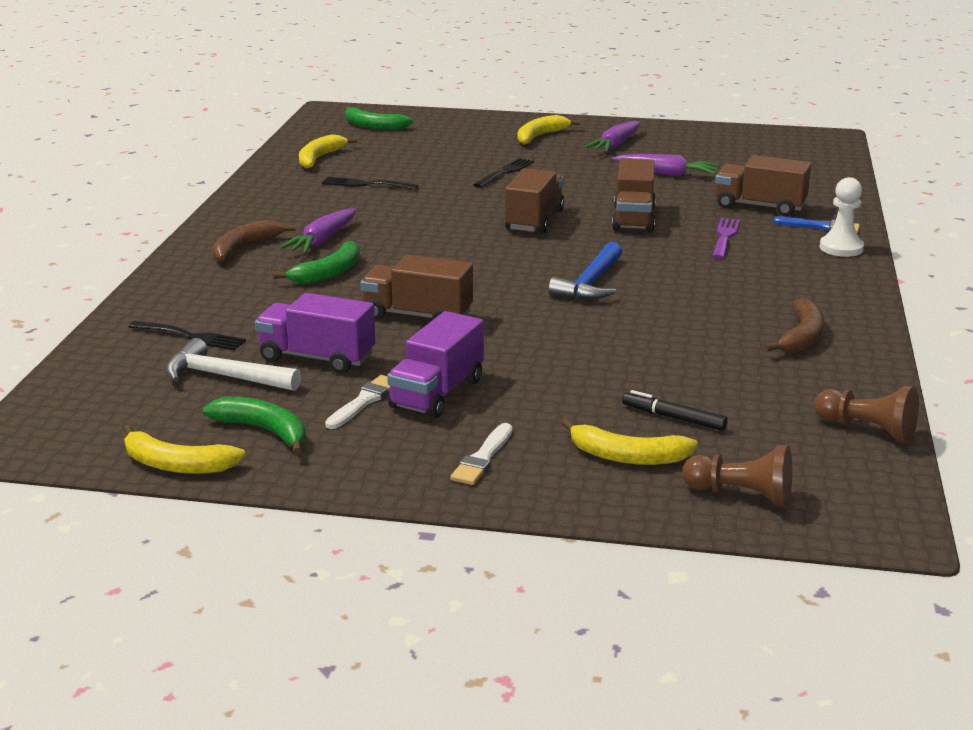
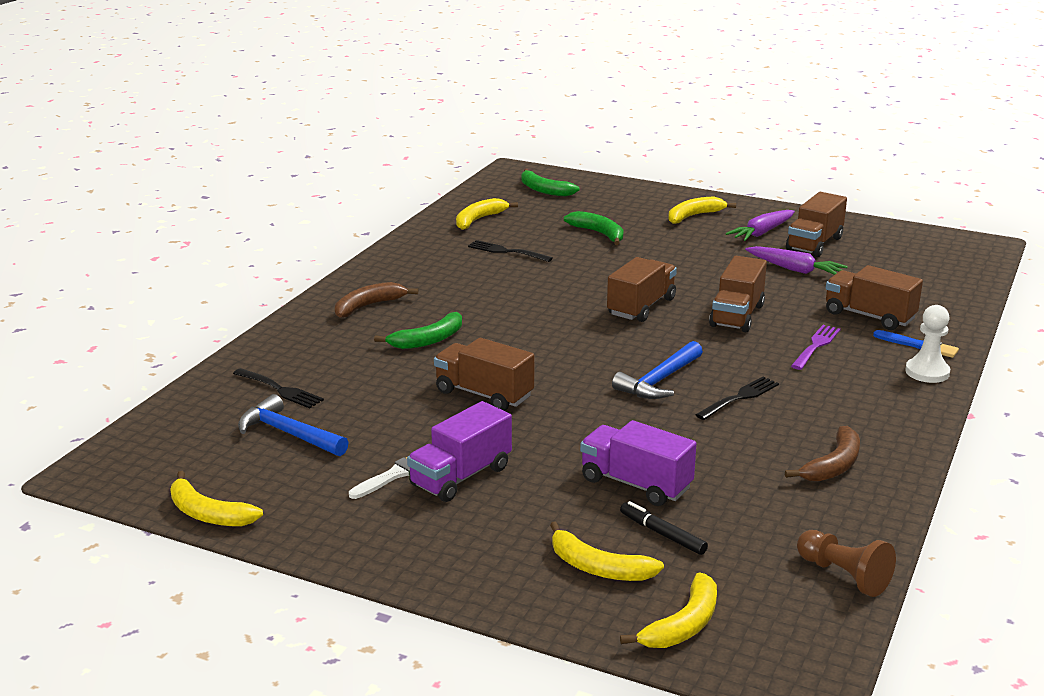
camera: 15 degrees right, 0 degrees up
(224, 377) = (288, 433): white hammer -> blue hammer
(264, 431) = (295, 492): green banana -> green banana (599, 233)
(317, 358) = (375, 425): purple truck -> purple truck (636, 484)
(322, 240) = (439, 306): purple carrot -> none
(483, 458) = (468, 548): white brush -> none
(505, 172) = (640, 252): black fork -> black fork (740, 397)
(671, 150) = (814, 244): none -> brown truck
(741, 495) = (683, 625): brown pawn -> yellow banana

